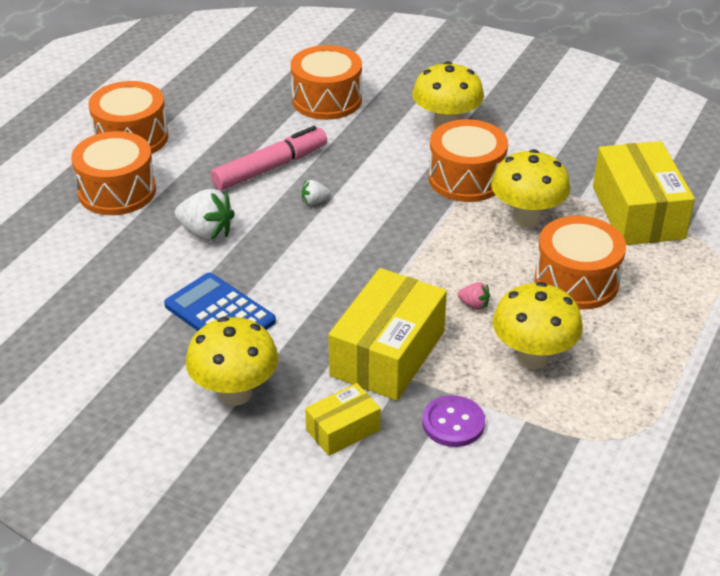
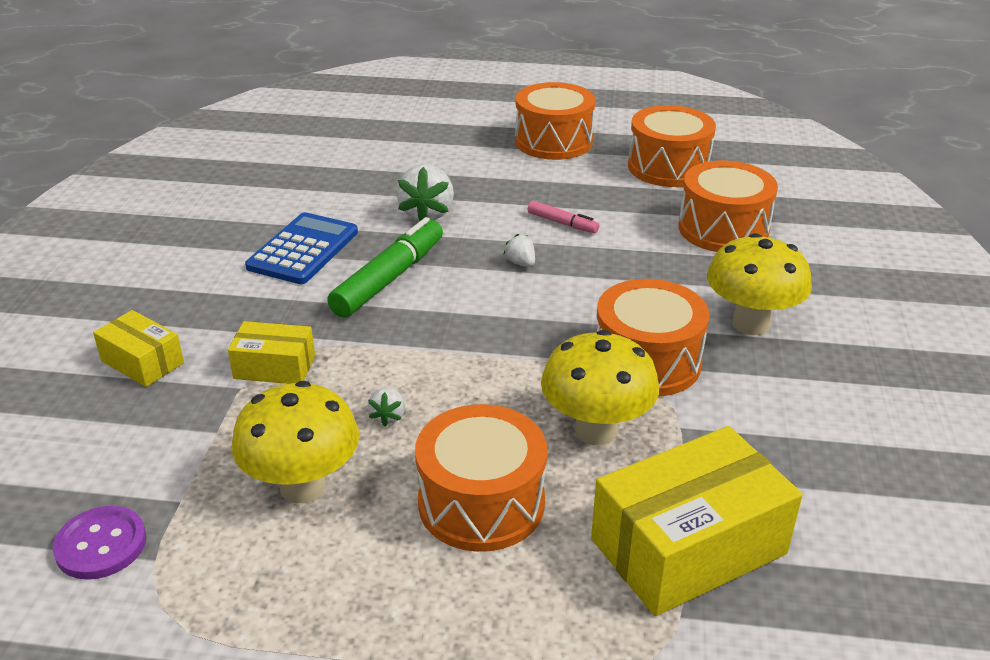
camera: 70 degrees right, 5 degrees down
(117, 191) = (463, 155): orange drum -> orange drum (668, 167)
(235, 393) = (186, 285): yellow mushroom -> none
(270, 168) = (562, 223): pink marker -> pink marker, size x0.51
(296, 273) = (388, 278): none -> green marker
(387, 353) = (274, 367): yellow box -> yellow box, size x0.53
(453, 423) = (165, 440): purple button -> purple button (101, 545)
(474, 305) = (388, 416): pink strawberry -> white strawberry

